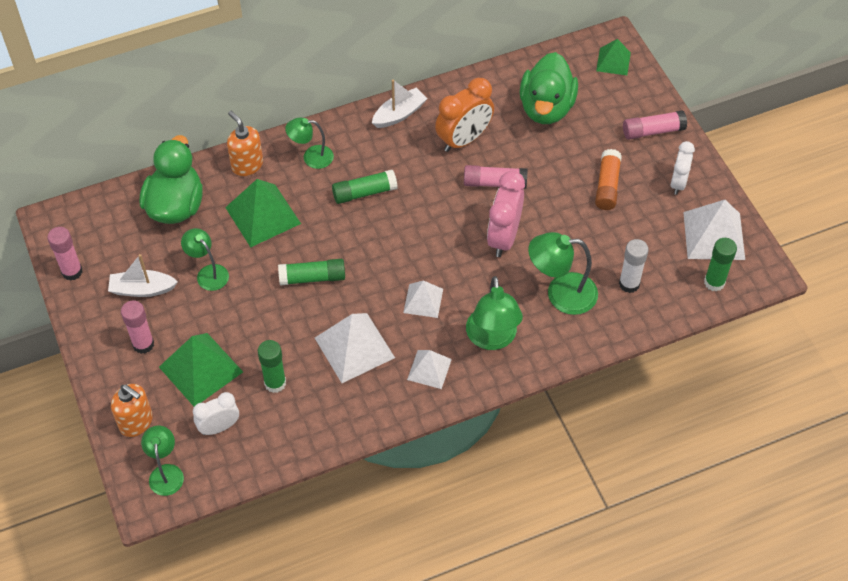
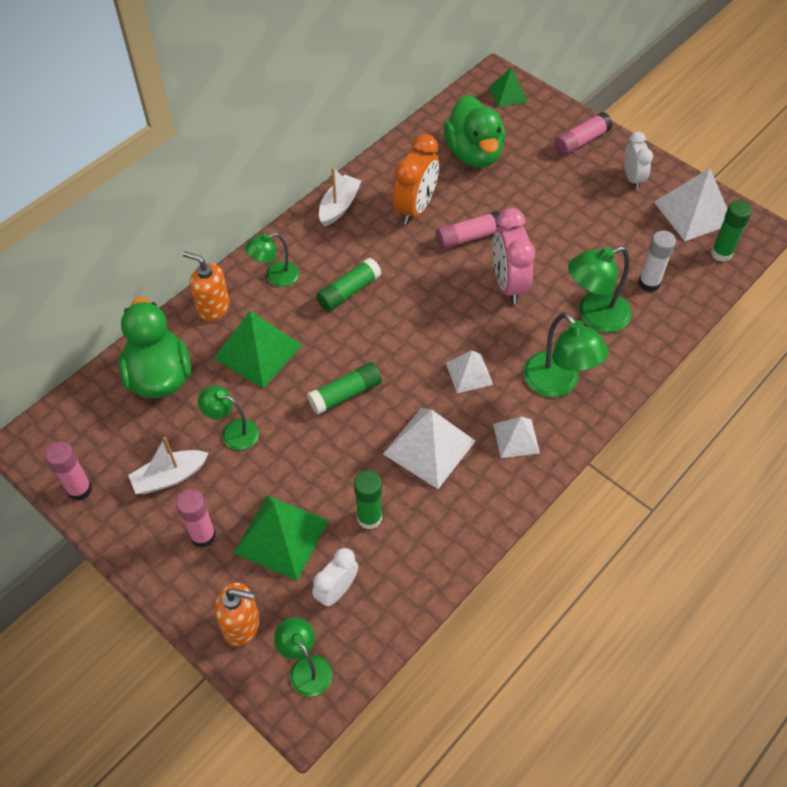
camera: 25 degrees left, 0 degrees up
(607, 186) = (572, 203): orange glue stick -> none

